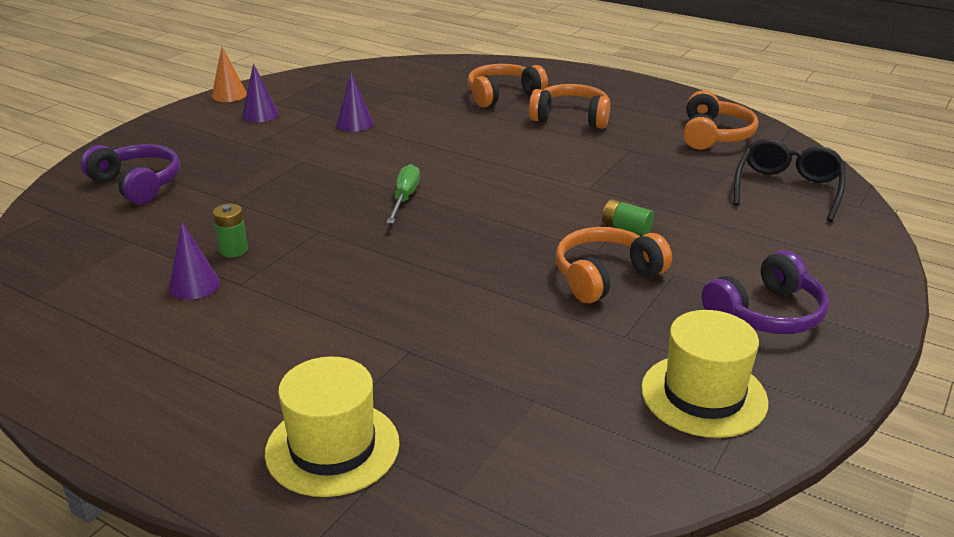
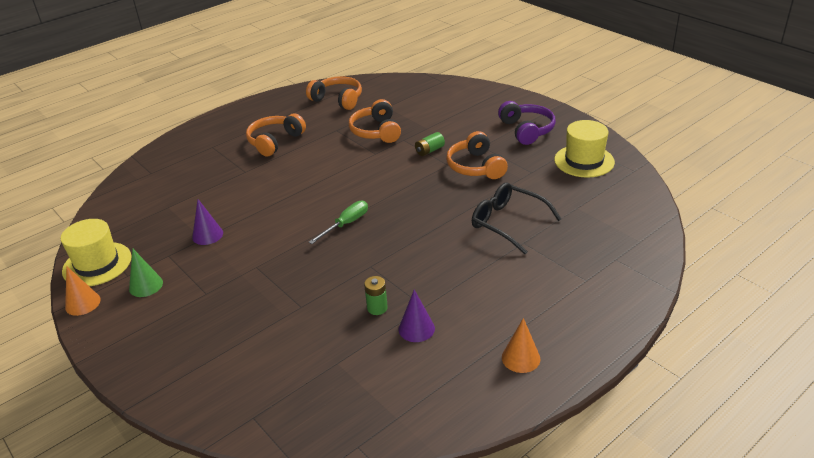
camera: 70 degrees left, 5 degrees up
(131, 380) = (521, 358): none -> orange cone
(137, 184) = (234, 363): purple headphones -> none
(260, 114) = (146, 285): purple cone -> green cone
(332, 447) = (601, 277): yellow hat -> yellow hat (97, 264)
(405, 198) = (346, 224): green screwdriver -> green screwdriver turned 105 degrees clockwise
(503, 95) = (215, 161): orange headphones -> orange headphones (376, 131)
(787, 189) = (414, 95): black glasses -> black glasses (507, 223)

